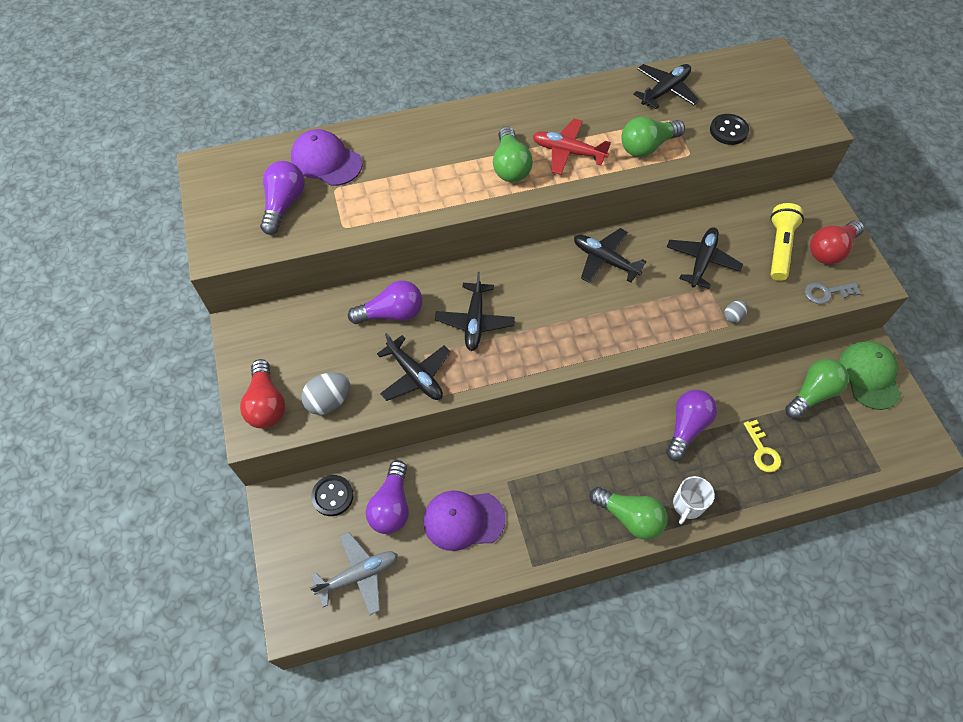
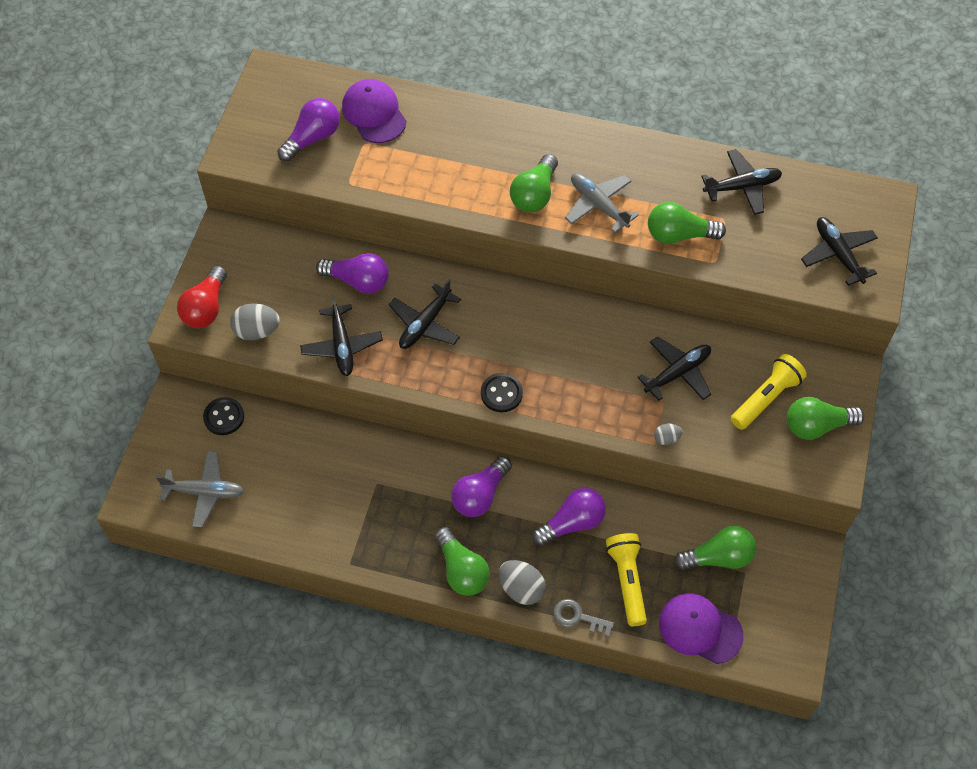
camera: 30 degrees right, 0 degrees up
(392, 506) = (266, 451): purple light bulb -> purple light bulb (480, 495)
(463, 520) = (318, 494): purple cap -> purple cap (700, 629)
(568, 152) = (598, 205): red plane -> grey plane
(604, 260) = (584, 326): black plane -> black plane (838, 254)
(688, 505) = (521, 588): white mug -> grey egg
(728, 131) = (773, 256): black button -> black button (501, 393)
(762, 451) = (627, 581): yellow key -> yellow flashlight
(826, 293) = (777, 463): grey key -> grey key (578, 617)
(830, 250) = (817, 426): red light bulb -> green light bulb
(869, 375) = (791, 571): green cap -> none

